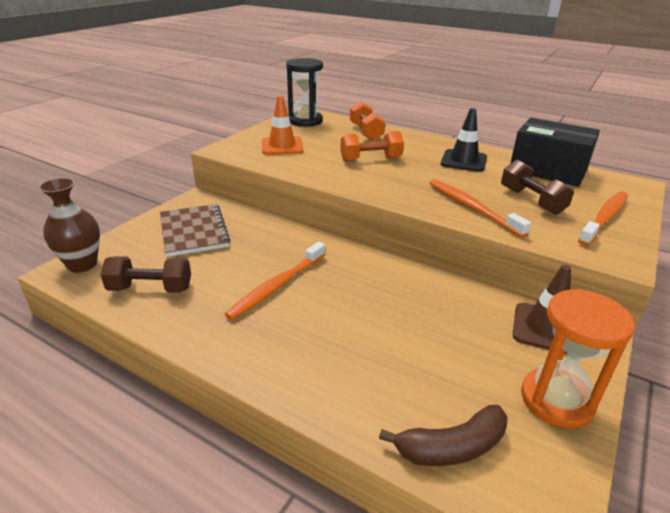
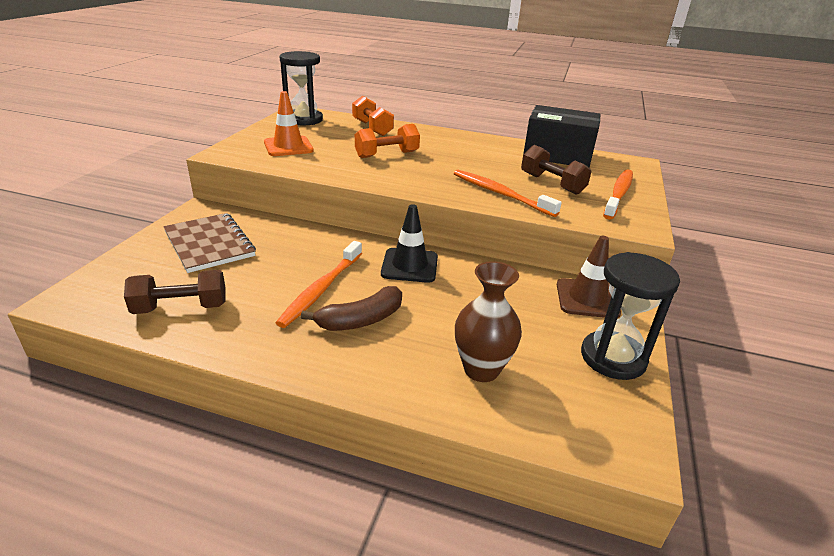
camera: 15 degrees left, 0 degrees up
(82, 264) = (87, 291): brown vase -> brown vase (481, 369)
(451, 447) = (536, 412): brown banana -> brown banana (361, 320)
(464, 161) = (478, 151): black traffic cone -> black traffic cone (409, 266)
(556, 400) = (613, 358): orange hourglass -> black hourglass

